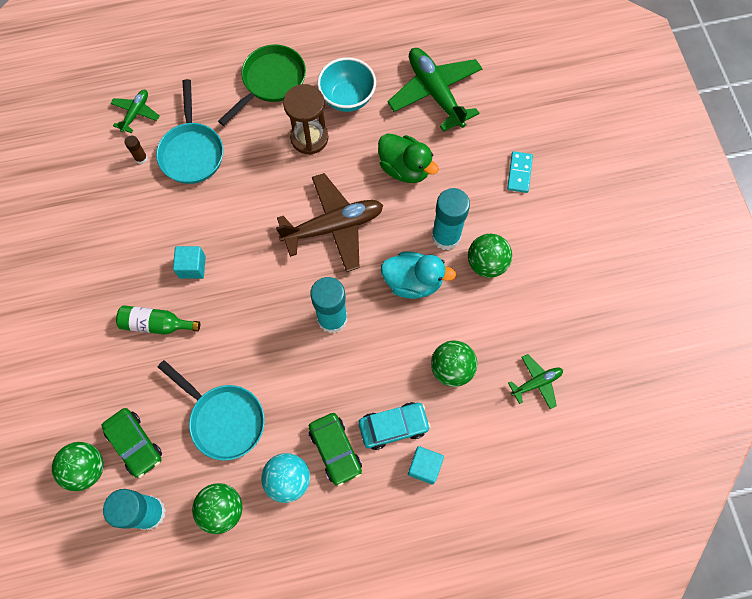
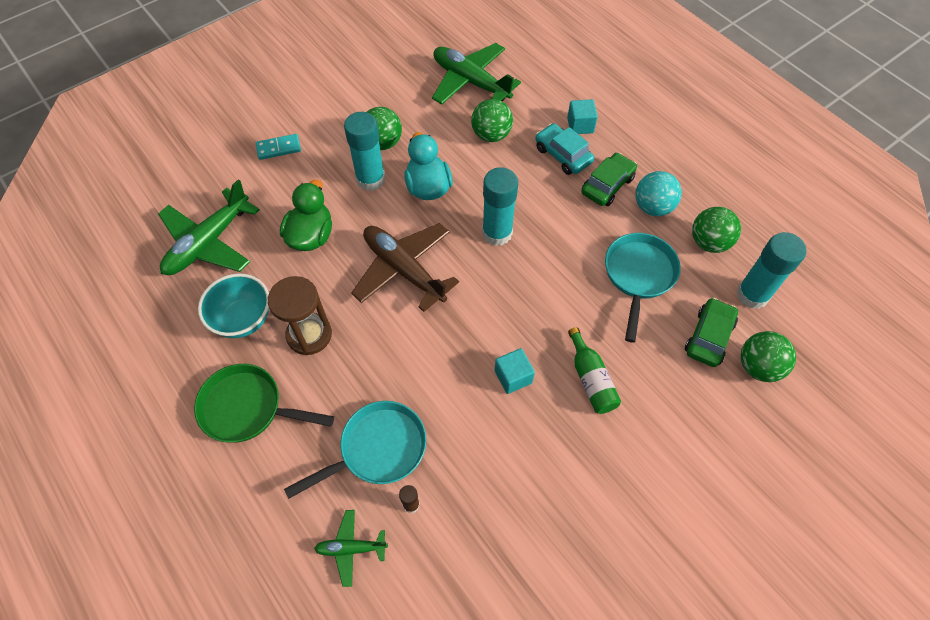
camera: 115 degrees left, 10 degrees down
(536, 383) = (471, 82): green plane -> green plane, size x1.98

